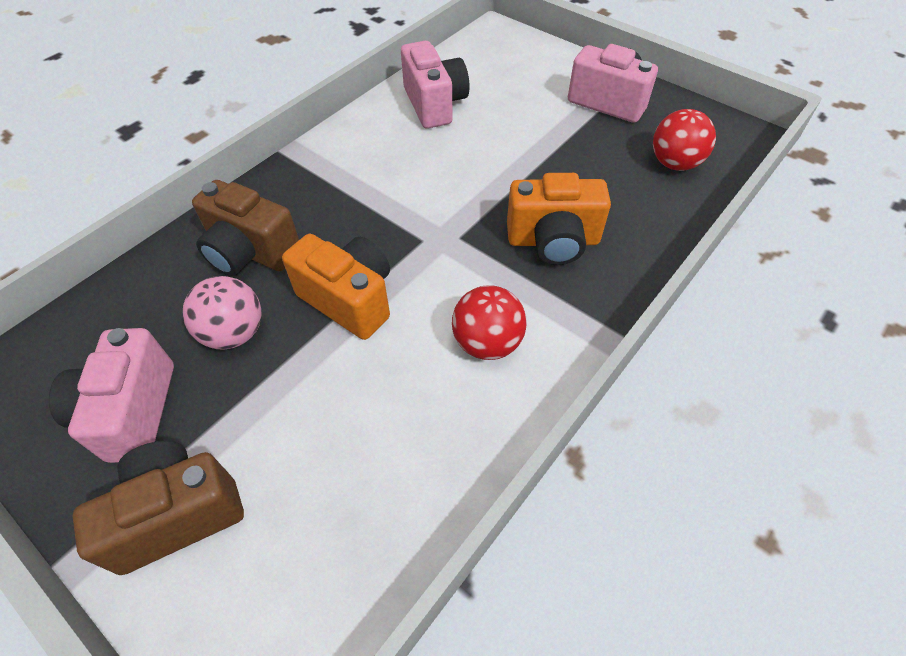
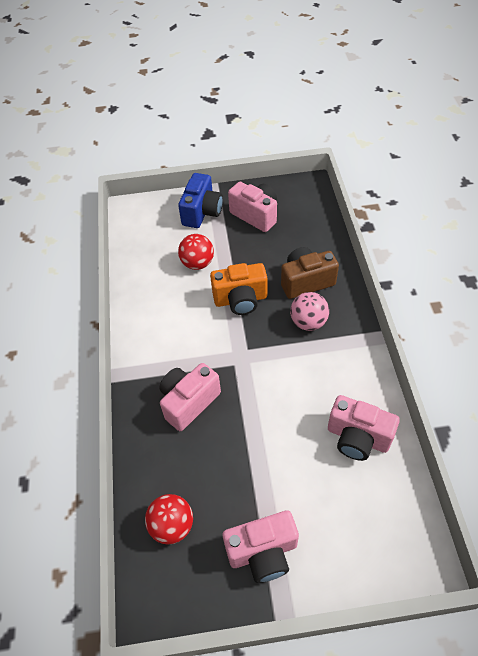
camera: 135 degrees right, 0 degrees up
(178, 514) = (202, 212): brown camera -> blue camera
(234, 333) = (263, 256): pink ball -> pink ball (308, 322)
(487, 343) = (167, 330): red ball -> red ball (197, 263)
(553, 241) = (189, 402): orange camera -> pink camera

